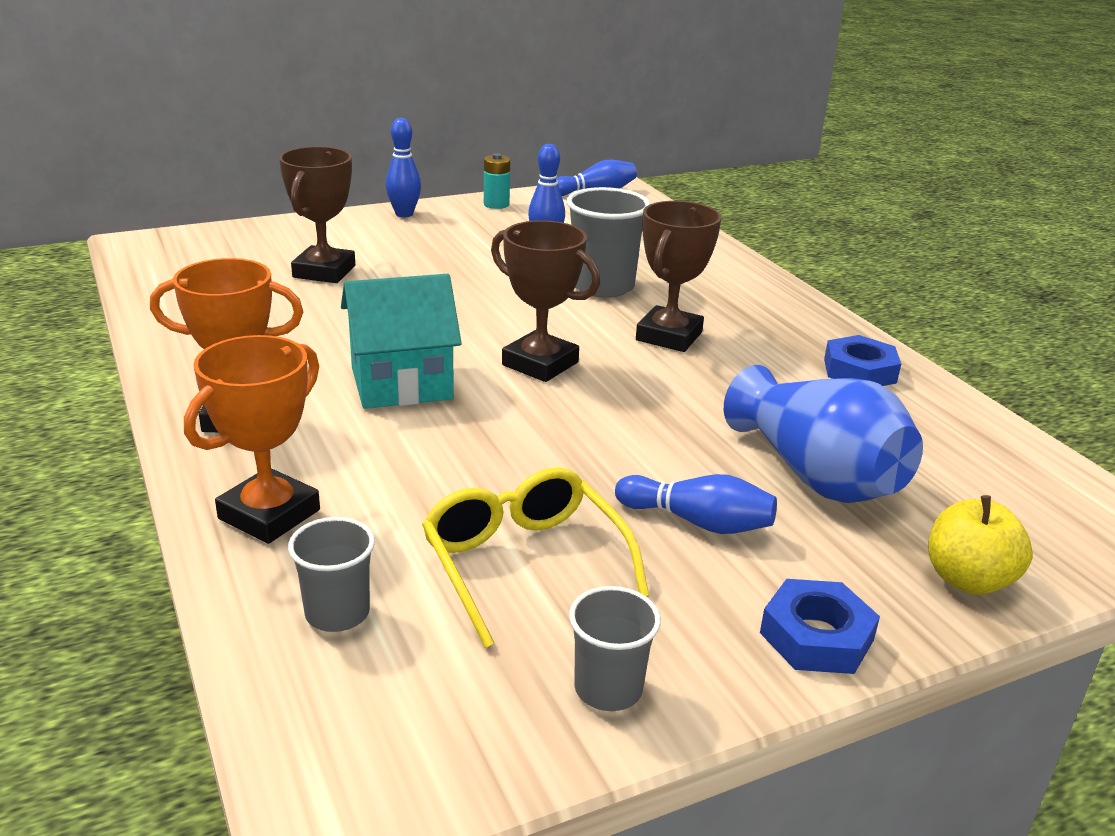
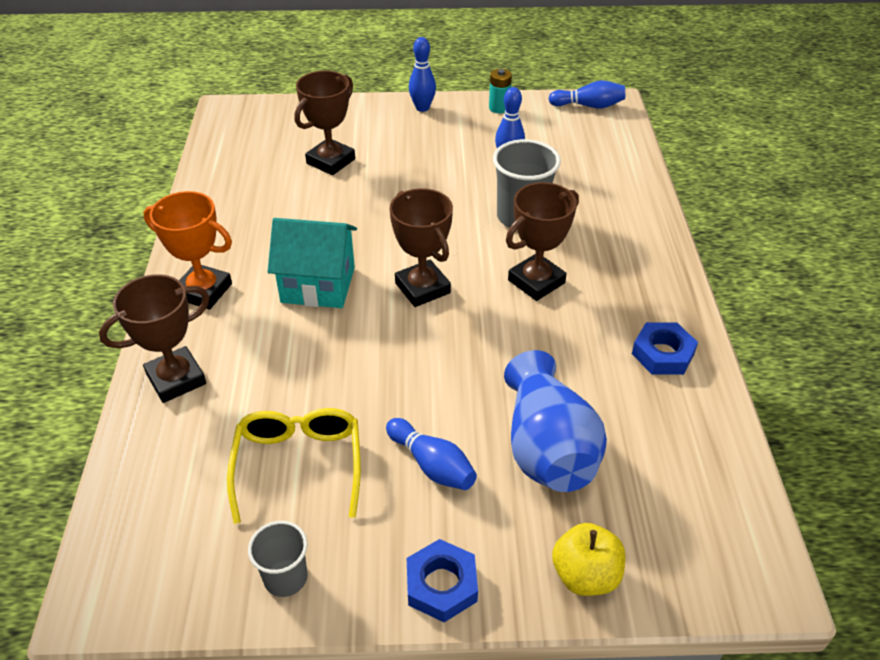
camera: 25 degrees right, 15 degrees up
(269, 514) = (176, 379): orange trophy -> brown trophy
(337, 613) = (171, 468): grey cup -> none

